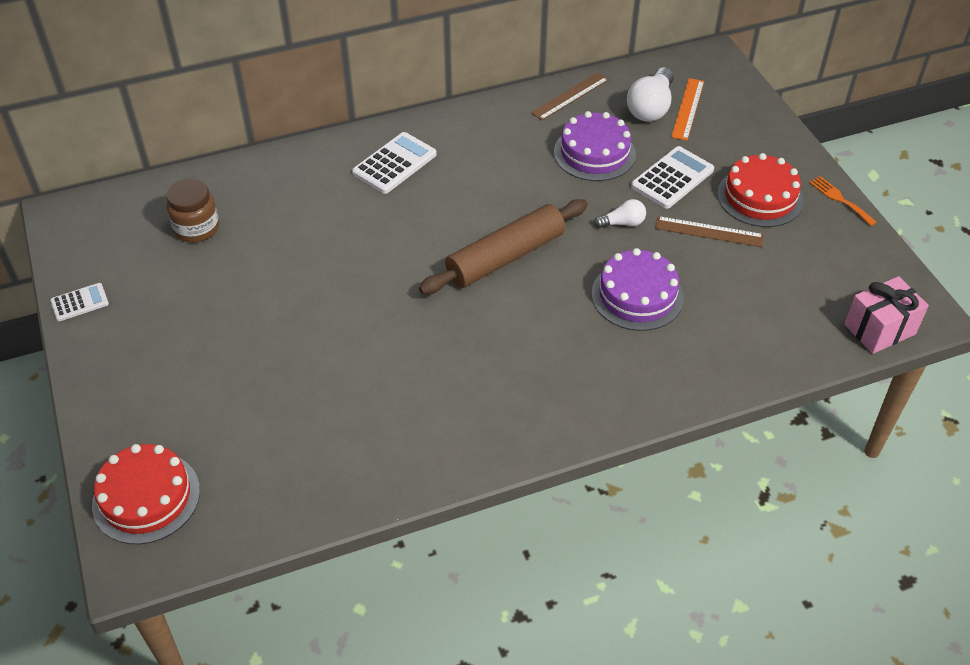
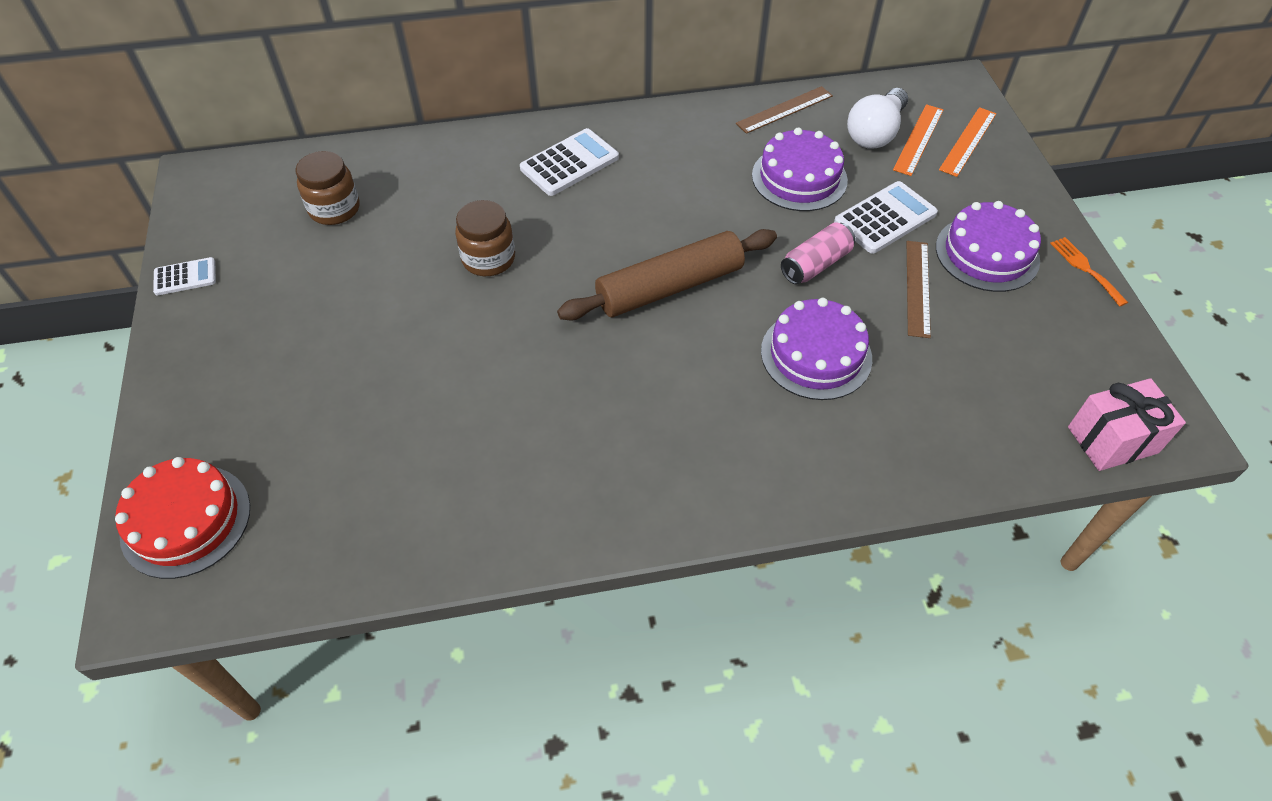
camera: 10 degrees right, 5 degrees up
(345, 253) = (488, 259): none -> brown jar
(622, 223) = (815, 264): white light bulb -> pink can
(709, 232) = (917, 288): brown ruler -> brown ruler turned 75 degrees clockwise
(729, 106) = (968, 141): none -> orange ruler
(760, 197) = (987, 253): red cake -> purple cake

